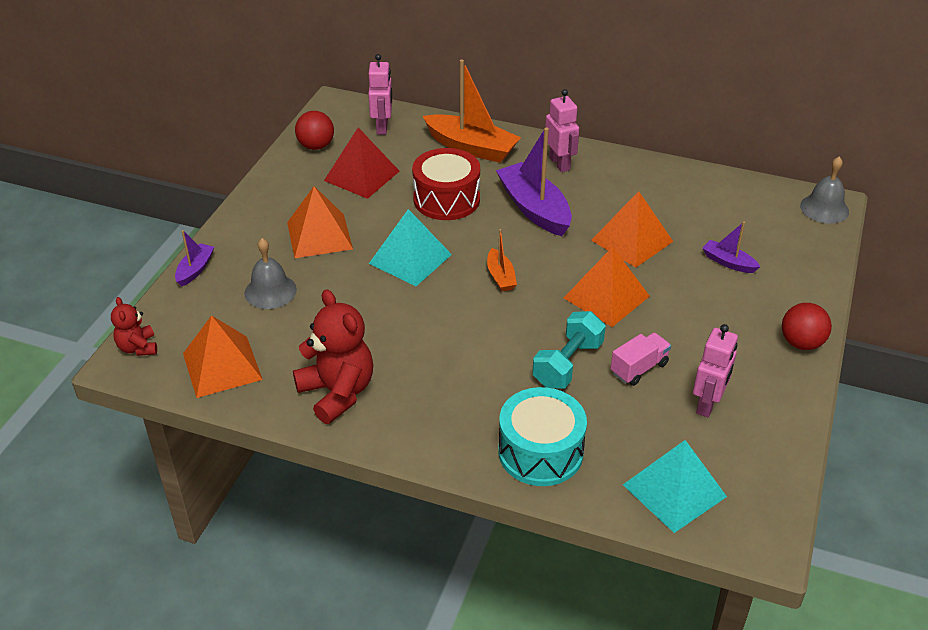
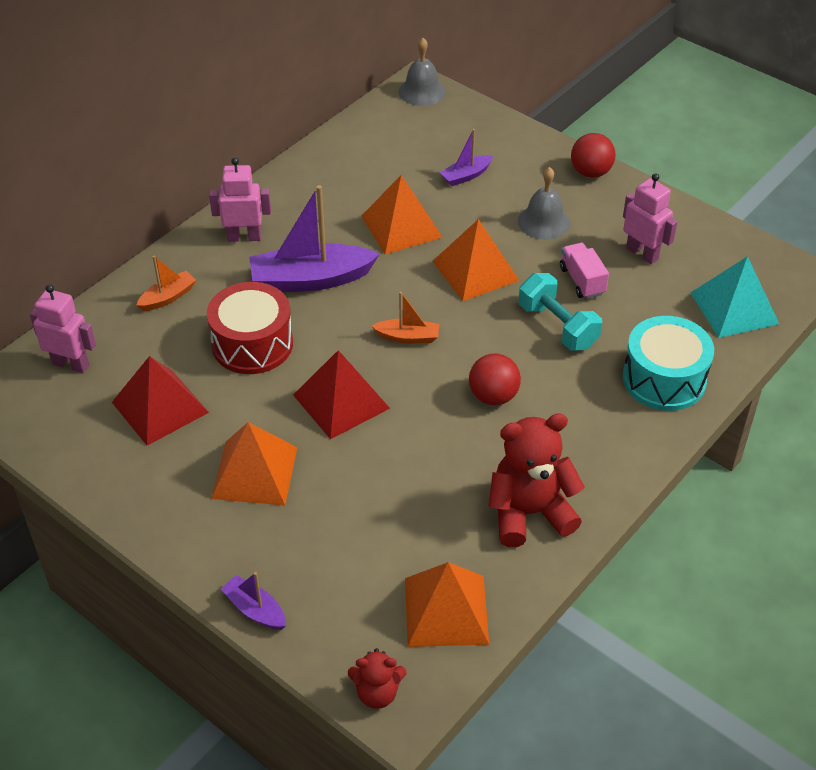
camera: 70 degrees left, 5 degrees up
(270, 291) = (335, 540): grey bell -> grey bell (544, 222)
(316, 146) = (67, 437): red ball -> red ball (493, 396)
(410, 258) = (341, 401): turquoise pyramid -> red pyramid
(471, 148) = (168, 297): orange boat -> orange boat, size x0.50

